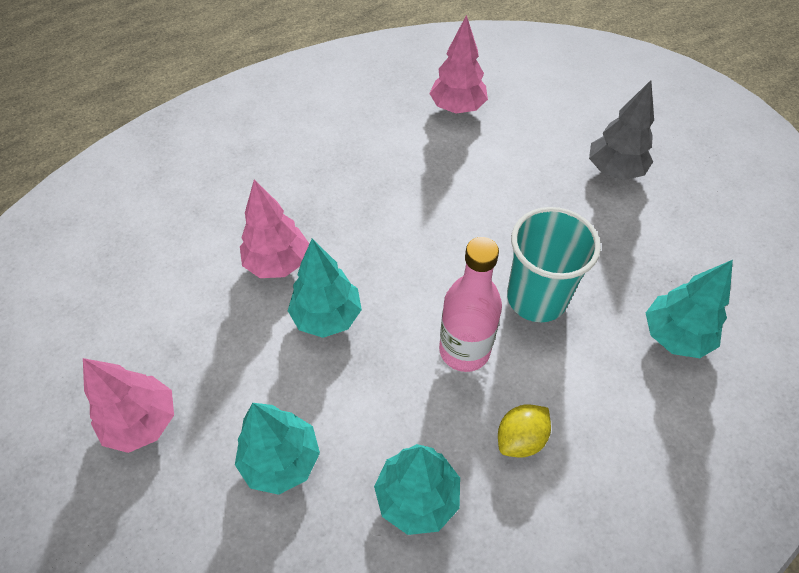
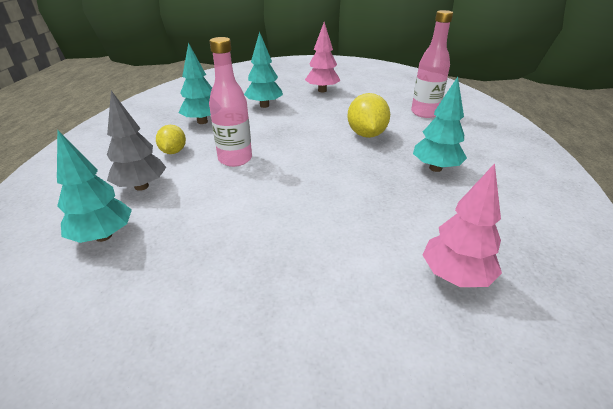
camera: 130 degrees right, 20 degrees down
(153, 238) = (424, 113): none -> pink bottle
(278, 263) = (366, 134): pink tree -> yellow lemon
(327, 316) = (313, 134): turquoise tree -> turquoise tree (435, 168)
(536, 298) = (220, 198): turquoise cup -> none
(614, 170) = (251, 335): grey tree -> grey tree (141, 186)

